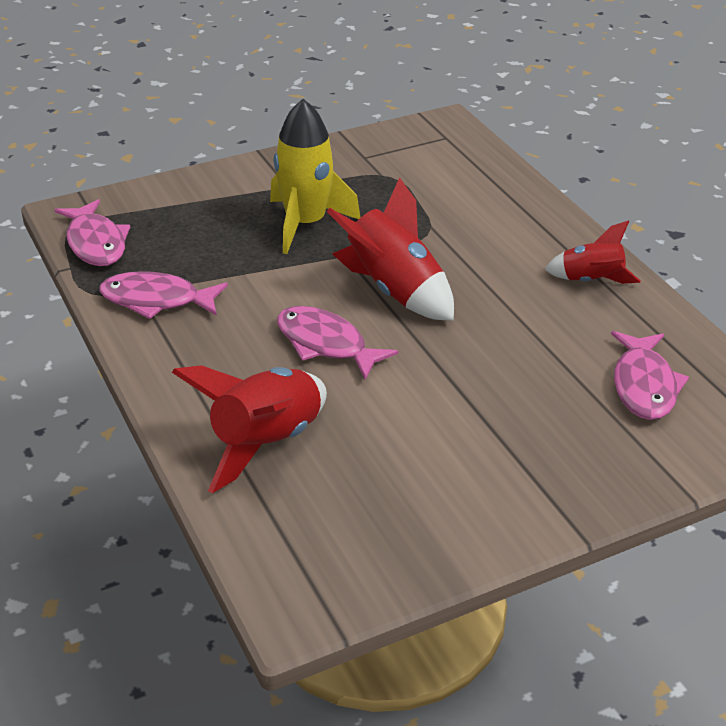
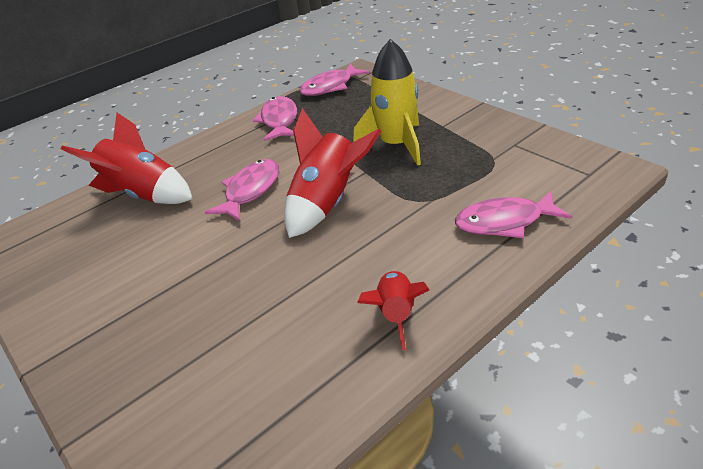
camera: 80 degrees right, 0 degrees up
(644, 385) = (231, 382): pink fish -> pink fish (504, 222)

